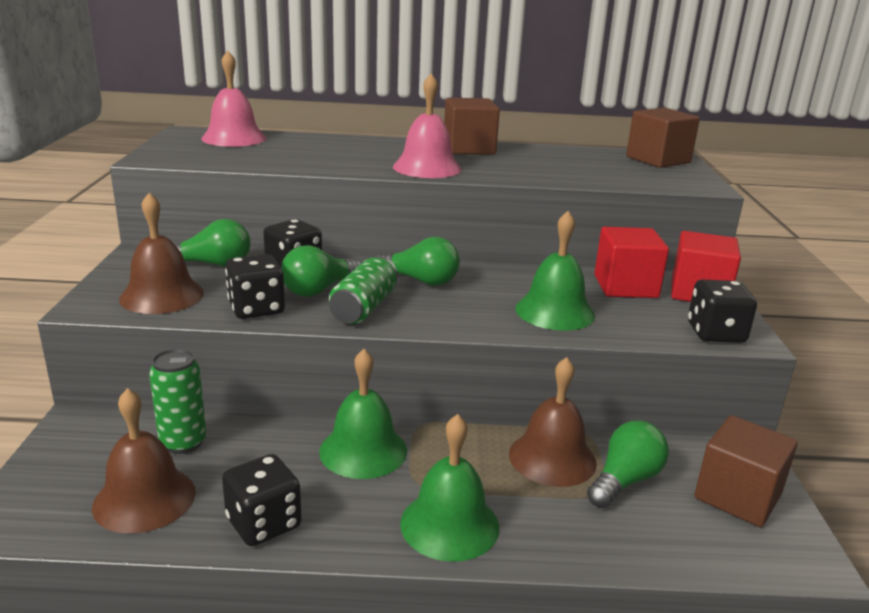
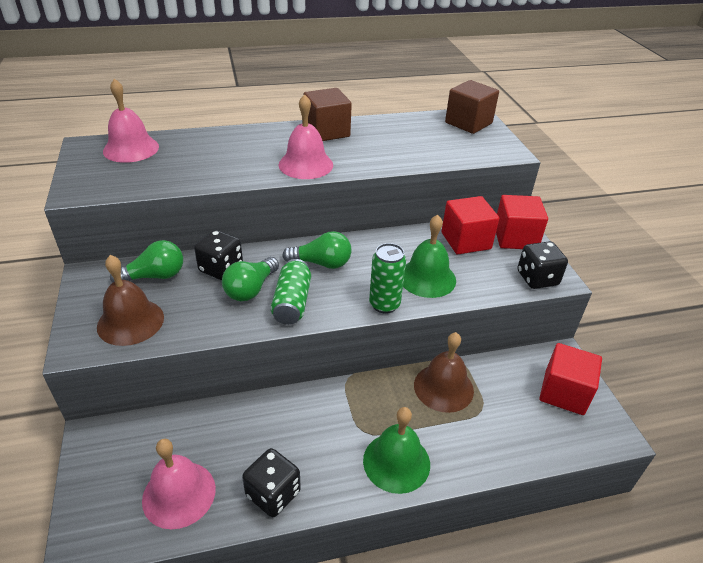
camera: 15 degrees left, 15 degrees up
(144, 498) = (179, 494): brown bell -> pink bell
(183, 443) = (184, 435): green can -> green can (384, 304)
(256, 309) = (212, 321): black dice -> none
(363, 450) = (316, 411): green bell -> none
(625, 480) = (494, 396): green light bulb -> none
(737, 496) = (564, 392): brown cube -> red cube

